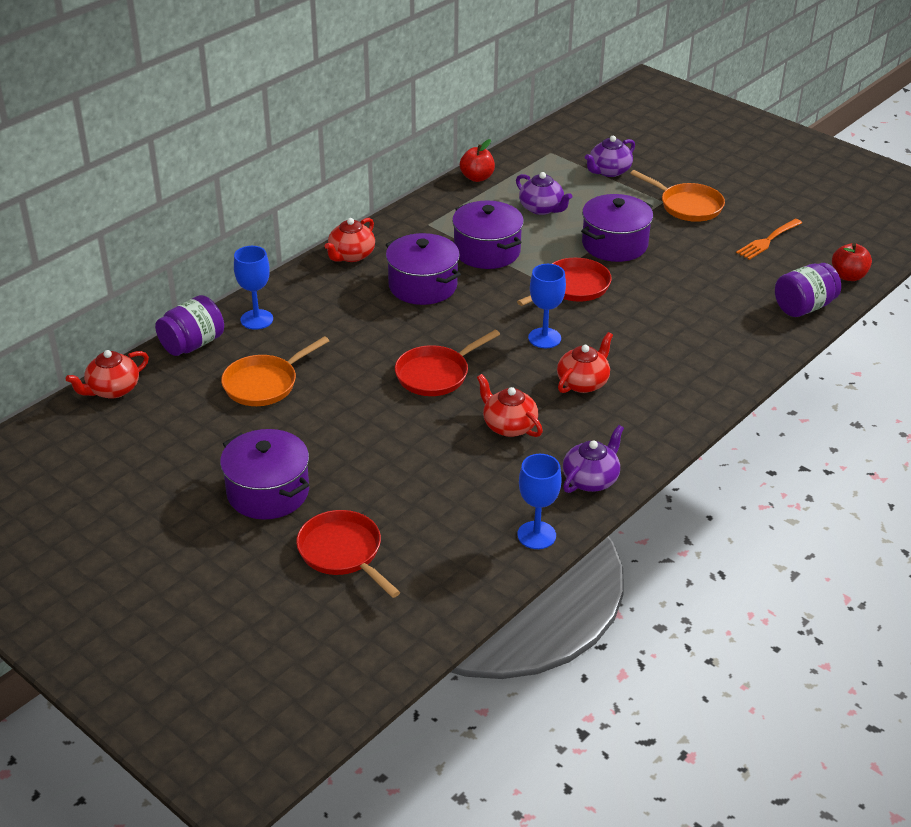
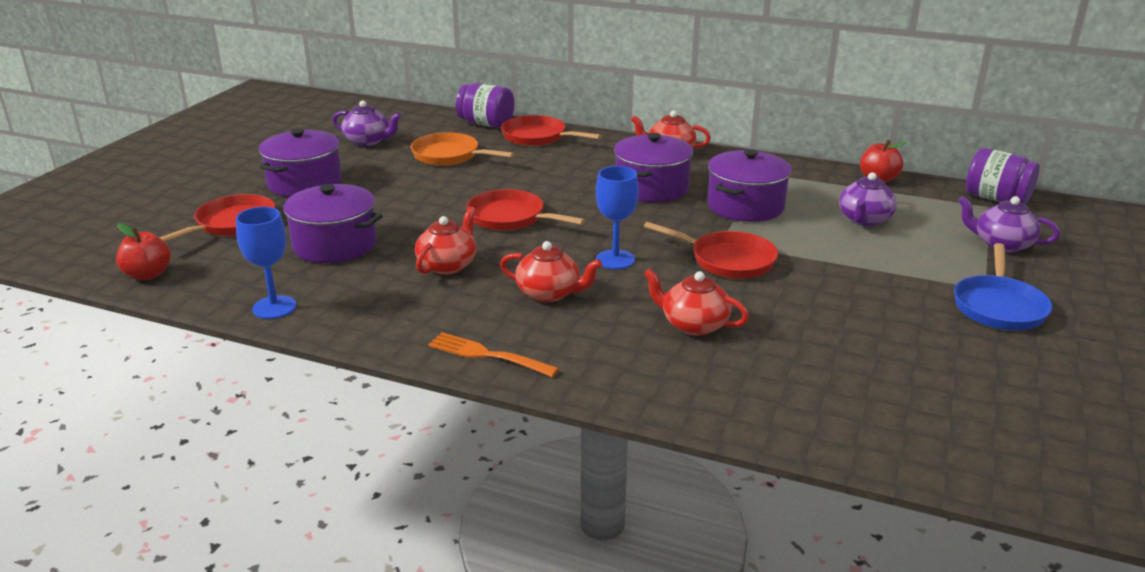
camera: 70 degrees right, 10 degrees down
(112, 390) = (411, 113): red teapot -> red teapot (693, 325)
(256, 319) = (538, 137): blue goblet -> red pan
(591, 479) = (376, 324): purple teapot -> purple teapot (368, 141)
(614, 244) = (845, 271): purple pot -> purple pot (335, 245)
(687, 206) = (998, 306): orange pan -> blue pan
(768, 240) = (998, 381): orange fork -> orange fork (488, 355)
(804, 307) = (858, 434): purple jar -> purple jar (996, 198)
(848, 276) = (993, 471): red apple -> red apple (148, 275)

